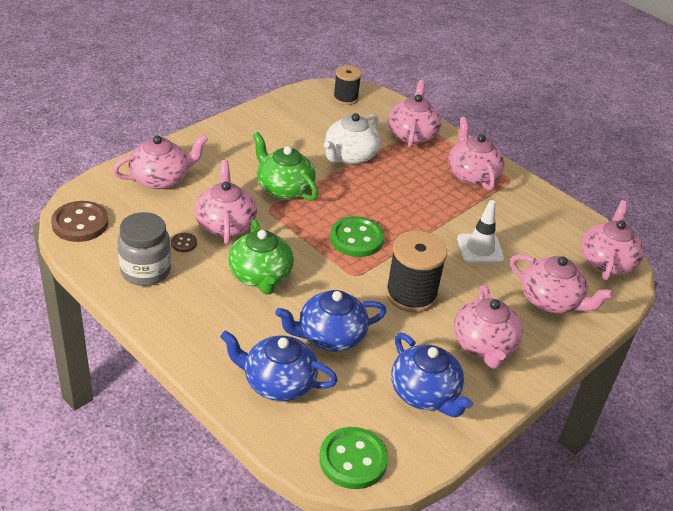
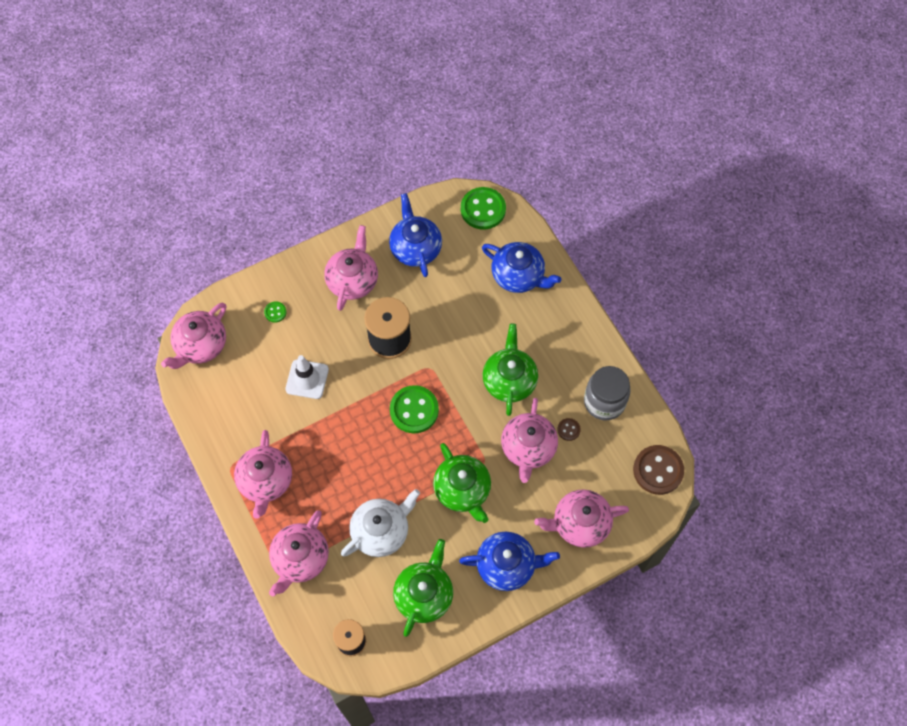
camera: 160 degrees left, 25 degrees up
(295, 125) = (424, 594): none -> green teapot
(330, 336) = (469, 309): blue teapot -> blue teapot (507, 565)
(551, 301) = (275, 312): pink teapot -> green button

